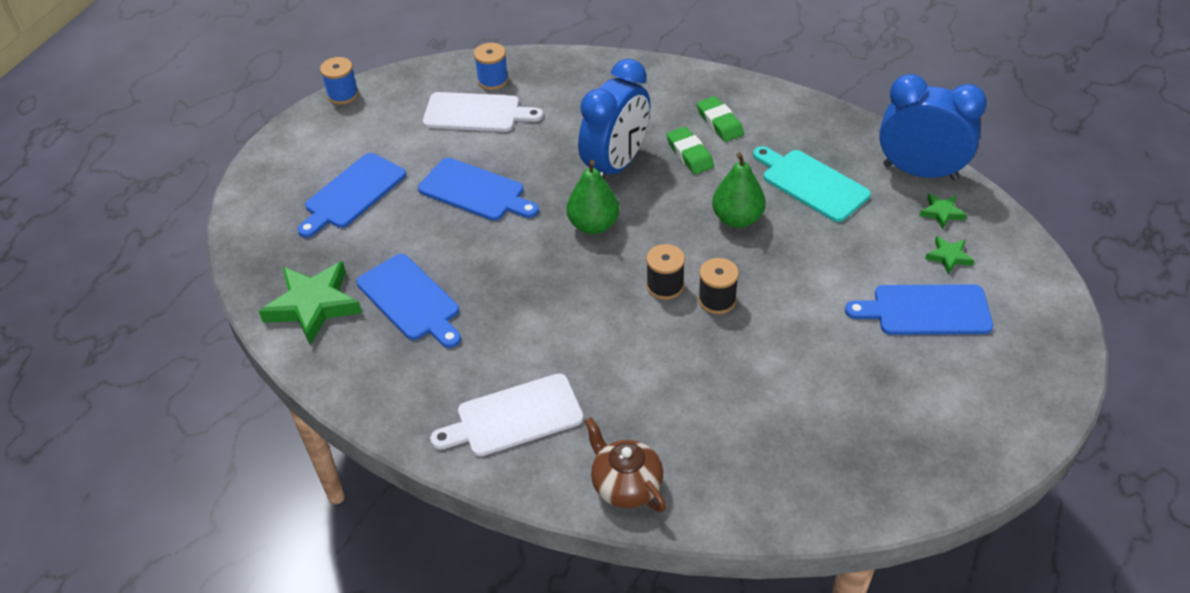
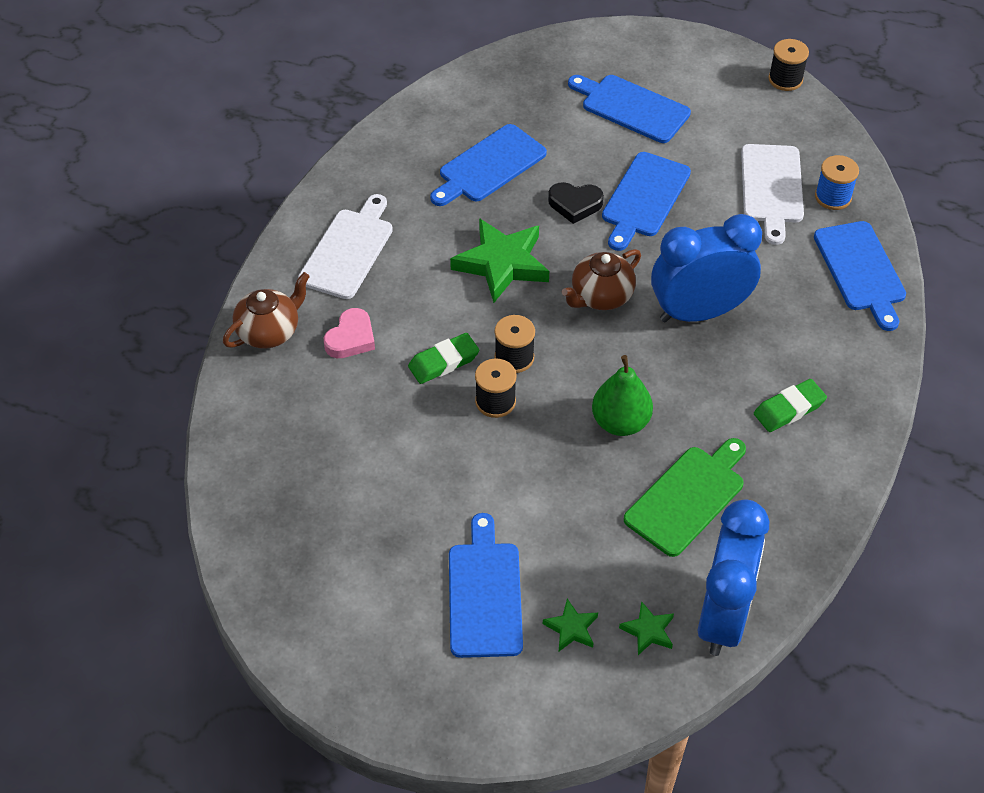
camera: 85 degrees right, 5 degrees up
(313, 305) = (481, 102): green star -> green star (502, 264)
(343, 95) = (785, 79): blue spool -> black spool
(475, 238) = (575, 204): none -> black heart
(514, 417) = (348, 250): white cutting board -> white cutting board turned 45 degrees clockwise
(576, 73) = (861, 270): none -> blue cutting board
(593, 225) = (601, 296): green pear -> brown teapot
(616, 165) = (699, 312): blue clock -> blue clock turned 135 degrees clockwise
(637, 412) = (351, 338): none -> pink heart
(689, 154) = (726, 379): green eraser -> green eraser (443, 362)
(811, 184) = (687, 497): turquoise cutting board -> green cutting board

